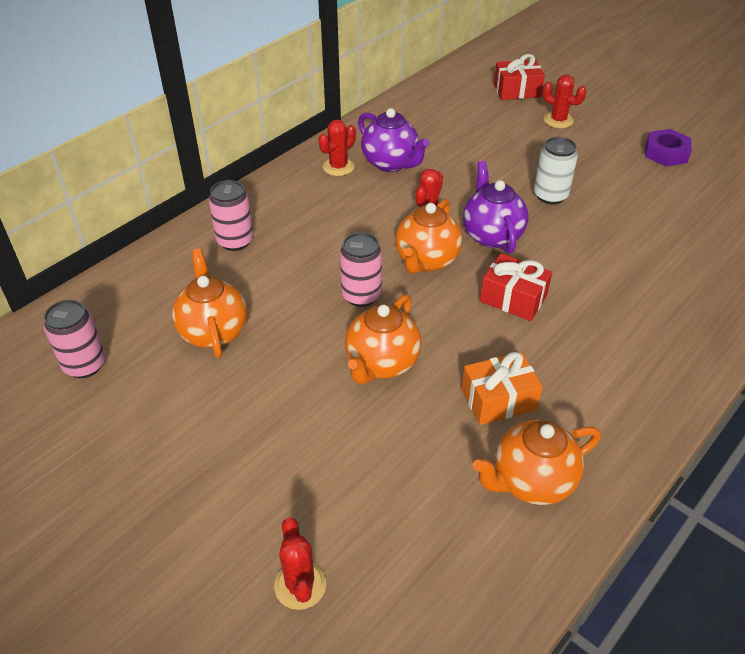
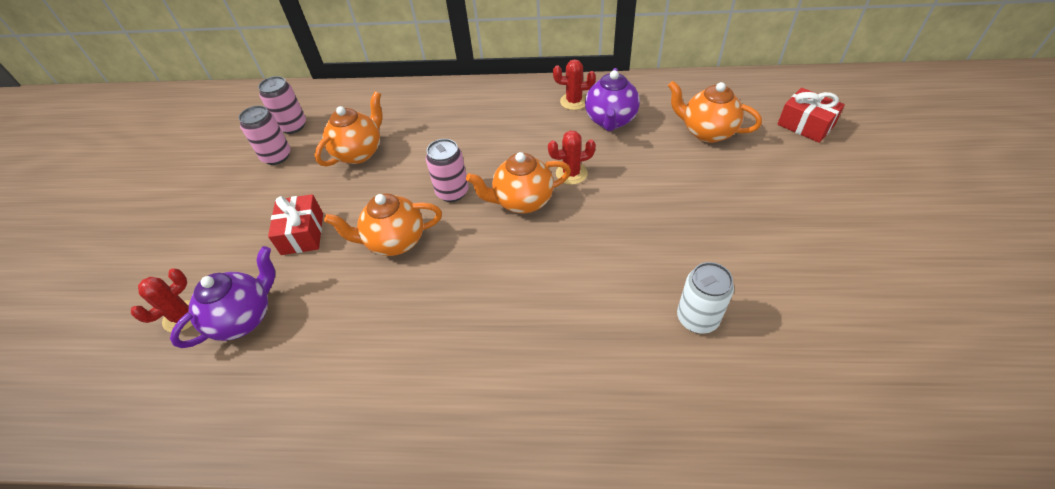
camera: 55 degrees right, 5 degrees up
(235, 241) = (447, 109): pink can -> pink can (277, 156)
(491, 235) = (592, 218): purple teapot -> purple teapot (244, 318)
(498, 400) = (410, 325): orange gift -> none
(513, 298) = (530, 272): red gift -> red gift (302, 233)
(531, 481) = (341, 391): orange teapot -> orange teapot (707, 132)
(550, 196) = (687, 224): white can -> white can (697, 318)
(558, 120) = (801, 171): red cactus -> none
(666, 153) = (865, 267): purple nut -> none

